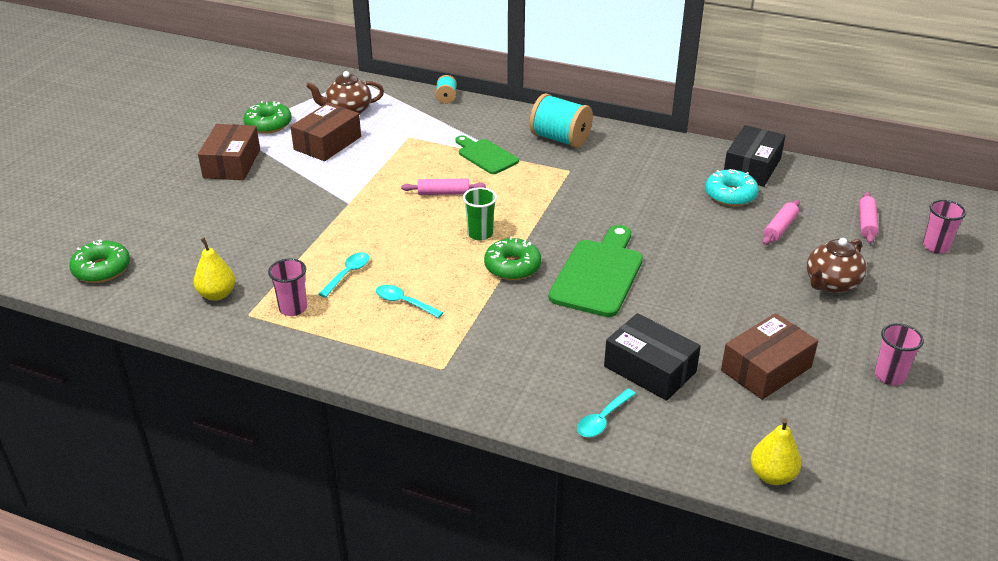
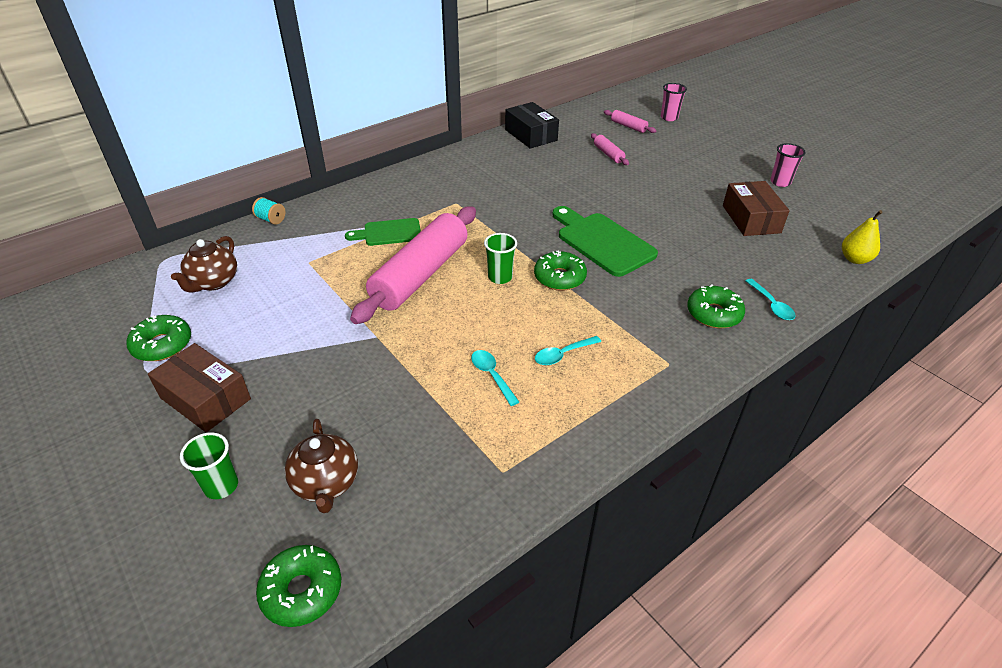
camera: 60 degrees left, 5 degrees up
(163, 204) = (221, 486): none -> green cup
(217, 294) = (447, 487): yellow pear -> none
(293, 308) = (517, 432): pink cup -> none
(327, 143) = (254, 315): brown box -> none
(443, 193) = (420, 275): pink rolling pin -> pink rolling pin, size x2.43
(547, 380) = (713, 314): none -> green donut
(560, 139) = (407, 190): turquoise spool -> none
(650, 369) = (726, 263): black box -> none
(730, 195) = (555, 155): turquoise donut -> none
(831, 284) = (680, 162): brown teapot -> brown teapot (326, 483)

